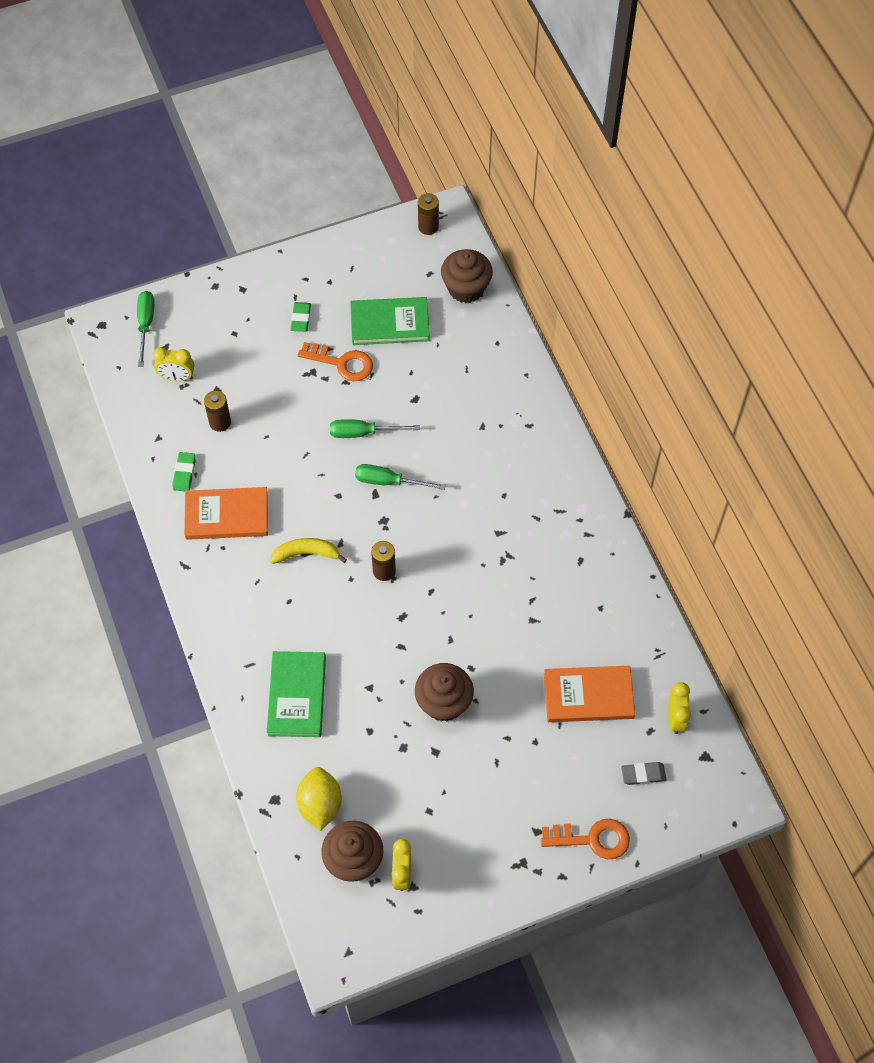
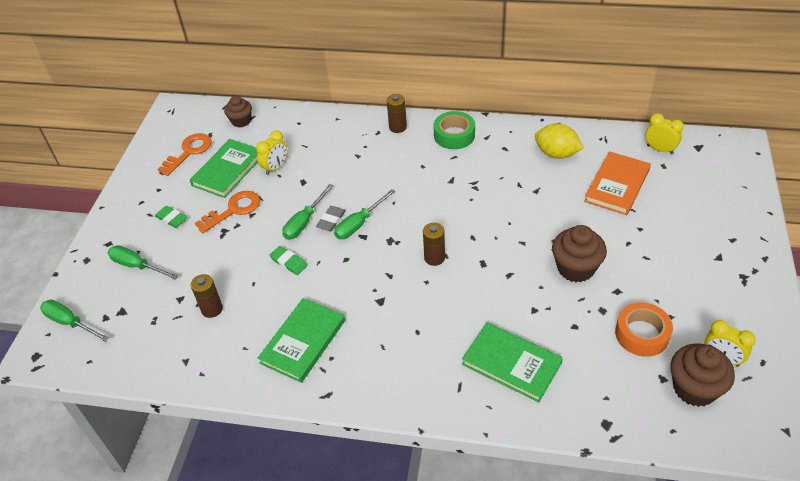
camera: 55 degrees left, 15 degrees down
(177, 377) = (142, 321): yellow clock -> yellow clock (275, 168)
(184, 473) = (237, 356): green eraser -> green eraser (289, 262)
(227, 515) = (303, 342): orange book -> green book
(231, 330) = (137, 266): none -> green screwdriver
(306, 553) = (382, 301): yellow banana -> none
(320, 804) = (628, 391): yellow lemon -> yellow lemon (556, 154)
(393, 793) = (642, 334): none -> orange tape
(428, 227) = (173, 120): brown battery -> brown battery (397, 127)
(466, 288) = (241, 121): brown cupcake -> brown cupcake, size x0.65
(570, 501) = (454, 135): none -> green tape
(592, 839) = (739, 229): orange key -> orange key (189, 152)
(643, 774) = (697, 182): grey eraser -> grey eraser (331, 220)

